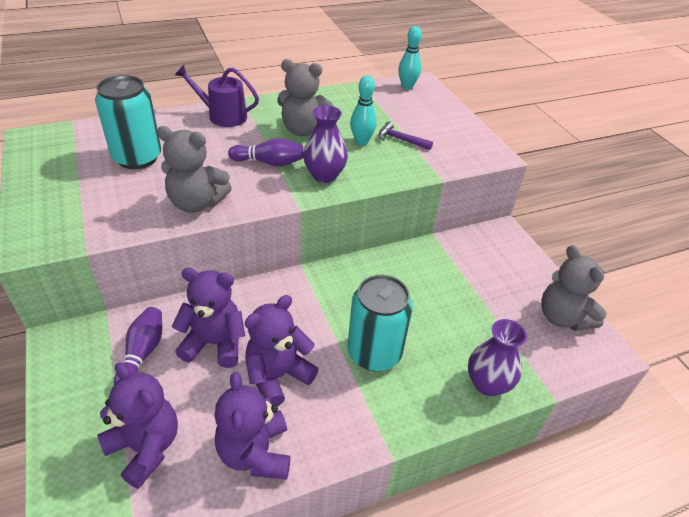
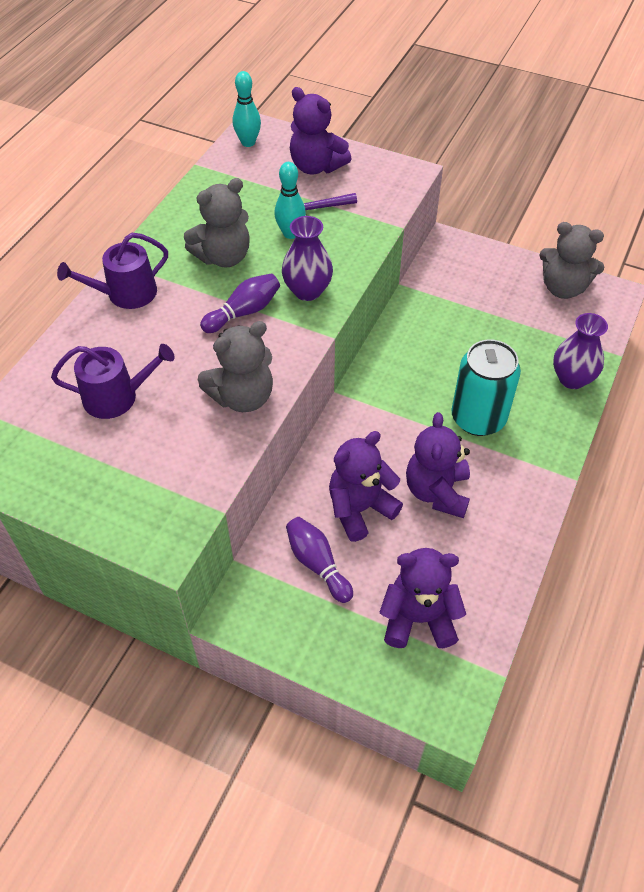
camera: 40 degrees left, 10 degrees up
(137, 158) = (117, 397): turquoise can -> purple watering can
(255, 453) = (492, 554): purple teddy bear -> purple teddy bear (316, 166)

